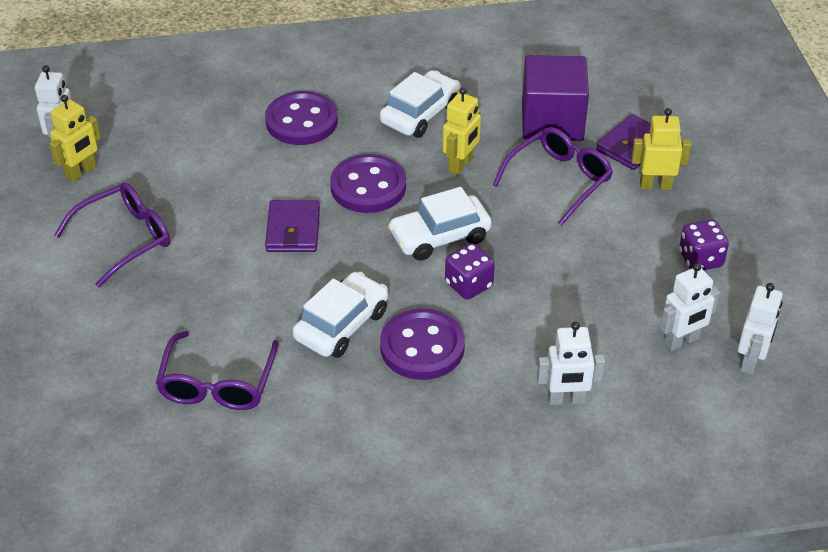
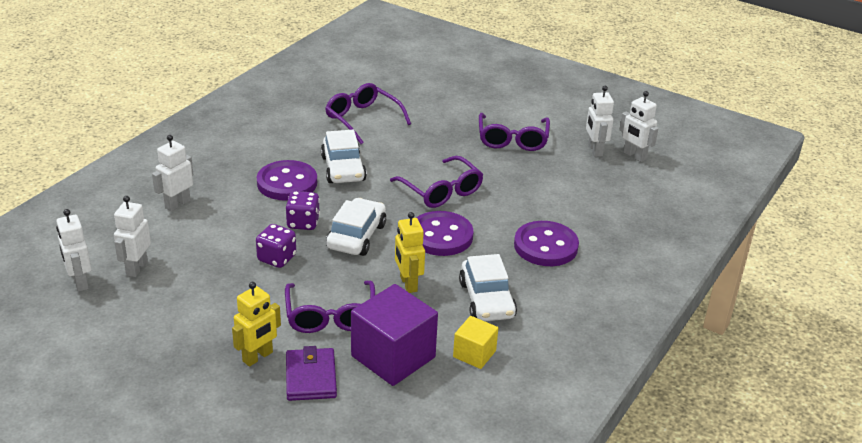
camera: 130 degrees right, 10 degrees down
(81, 172) = (595, 150): yellow robot -> white robot
(293, 230) = (441, 191): purple wallet -> purple glasses
(491, 87) = (474, 354): none -> yellow cube
(700, 259) = (171, 324): purple dice -> purple dice (277, 258)

